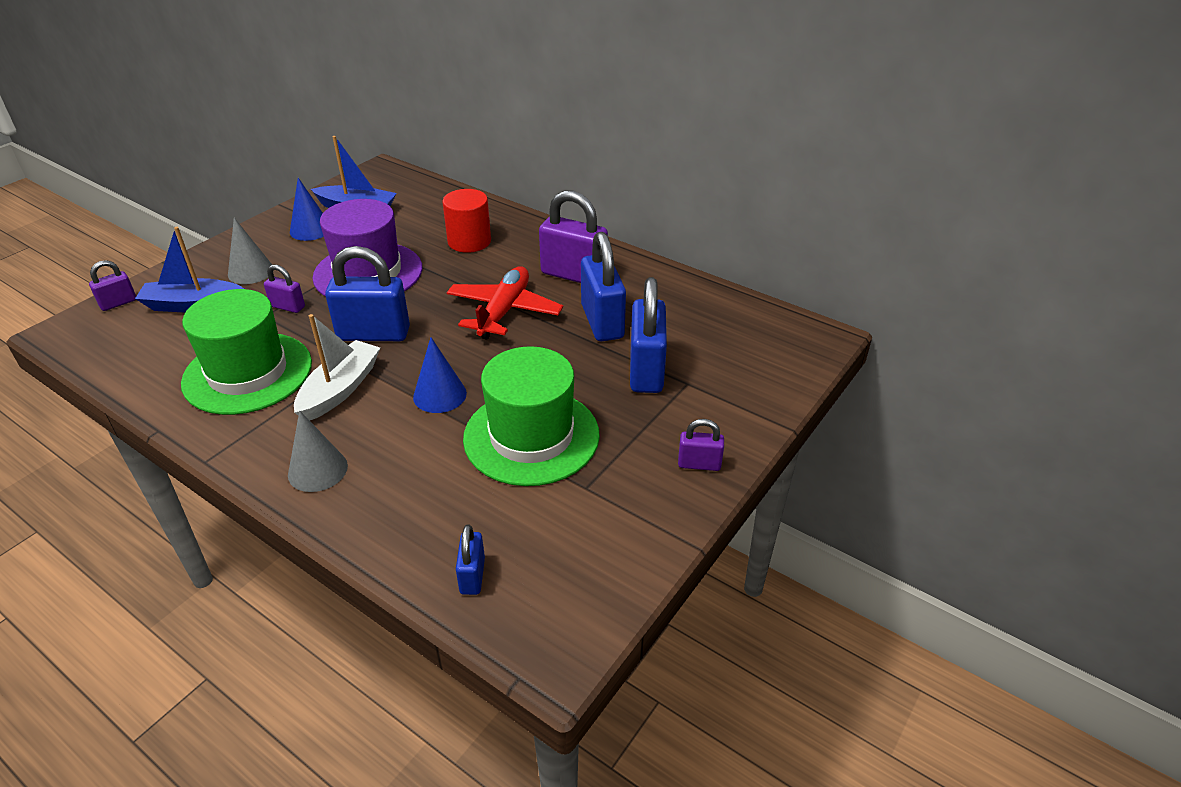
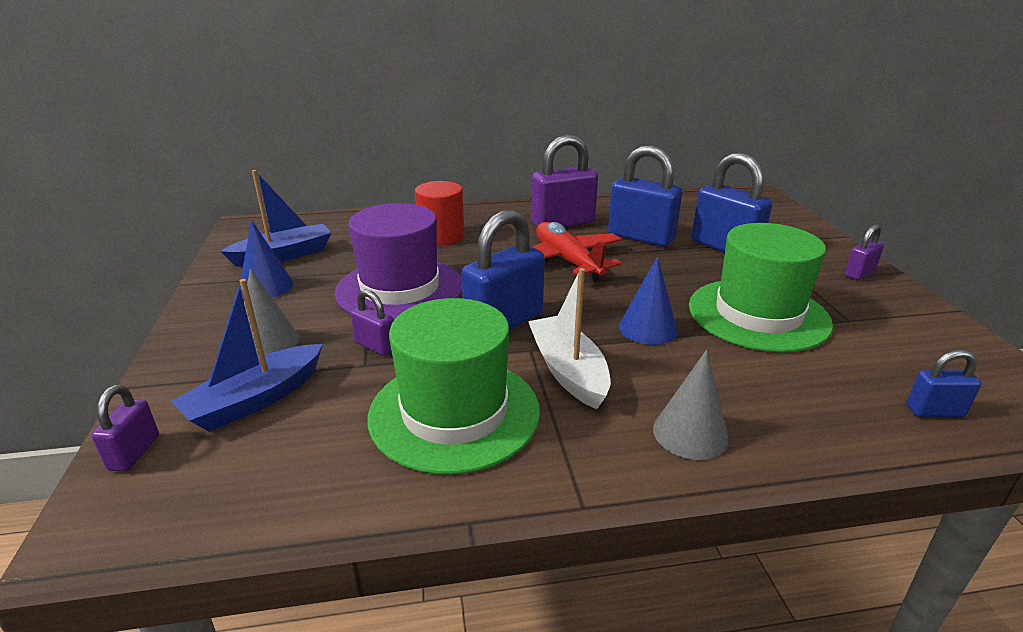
camera: 45 degrees left, 10 degrees down
(288, 307) = (376, 346): purple padlock -> purple padlock turned 60 degrees clockwise
(472, 576) = (934, 411): blue padlock -> blue padlock turned 45 degrees counterclockwise

